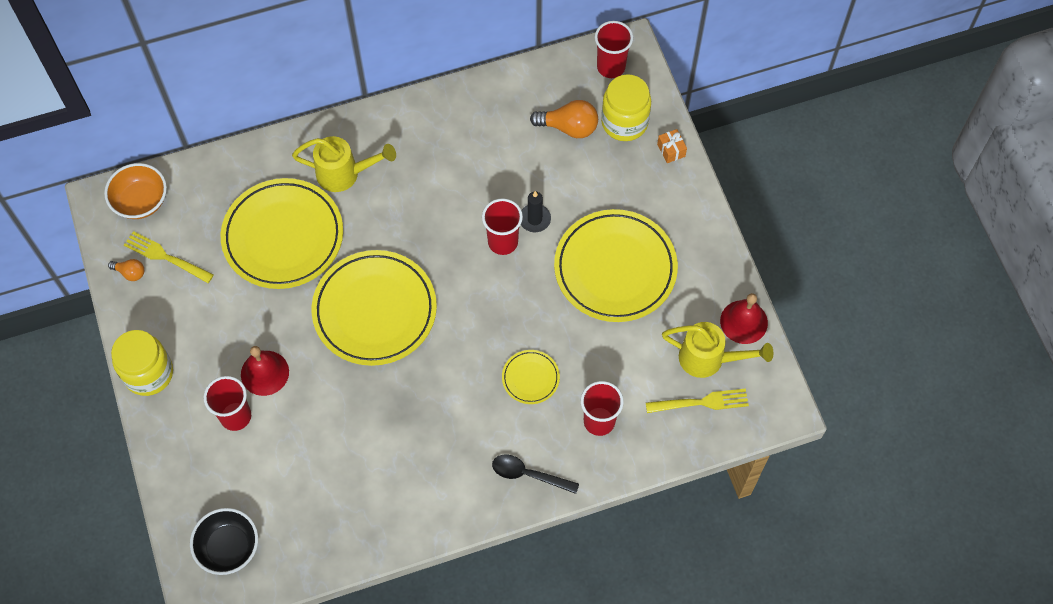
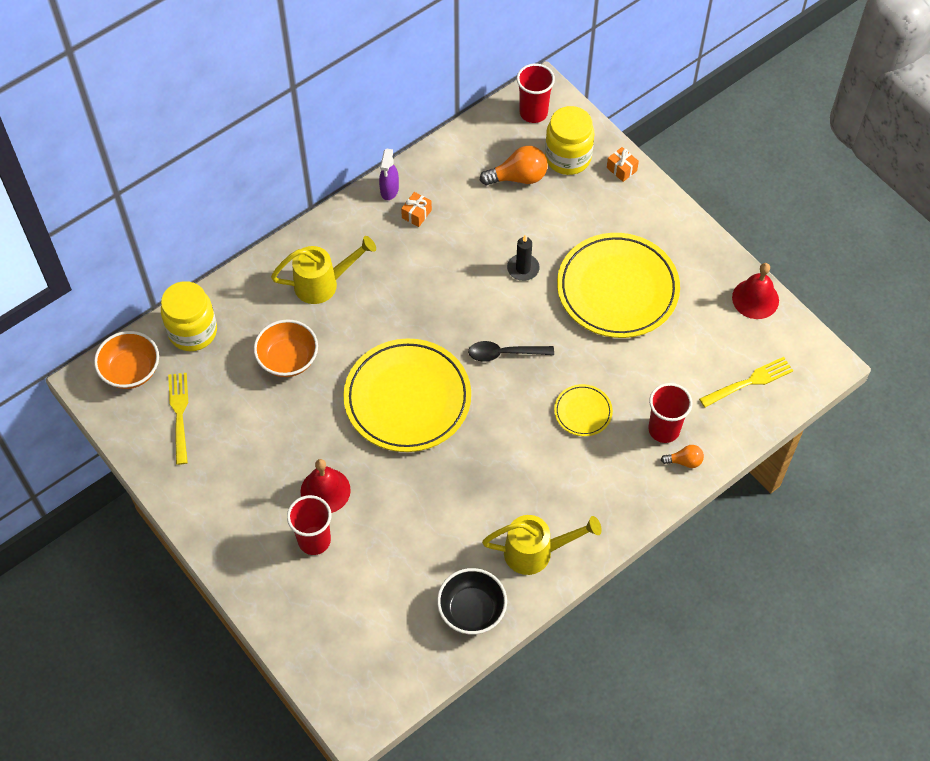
camera: 20 degrees left, 5 degrees down
(130, 273) = (149, 441): orange light bulb -> orange light bulb (684, 461)
(148, 373) = (209, 529): yellow jar -> yellow jar (193, 331)
(166, 257) = (179, 415): yellow fork -> yellow fork turned 75 degrees clockwise
(228, 547) = (361, 665): black bowl -> black bowl (472, 610)
(283, 236) = (288, 359): yellow plate -> orange bowl
(443, 102) = (389, 190): none -> purple spray bottle
(458, 133) = (416, 214): none -> orange gift
(503, 242) = (502, 298): red cup -> none
(528, 474) = (620, 499): black spoon -> black spoon (504, 353)
(709, 359) = (739, 341): yellow watering can -> yellow watering can (536, 552)

